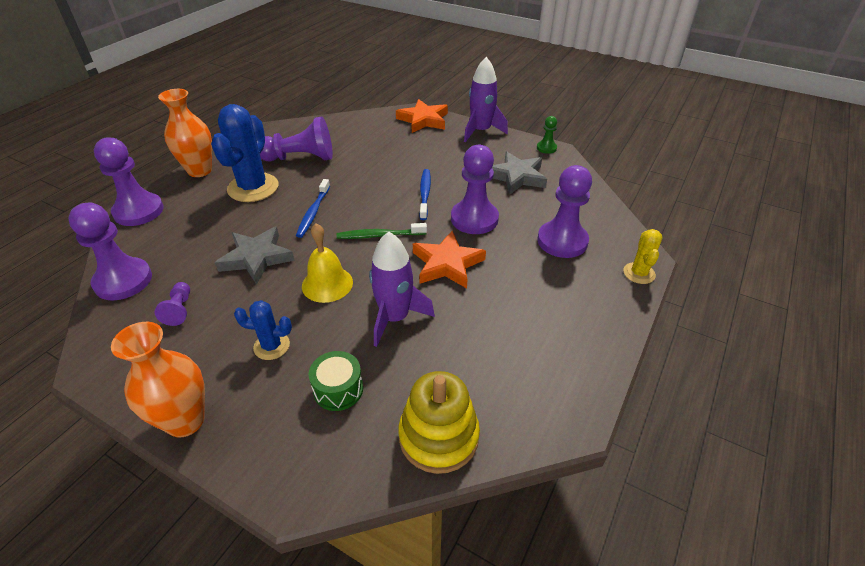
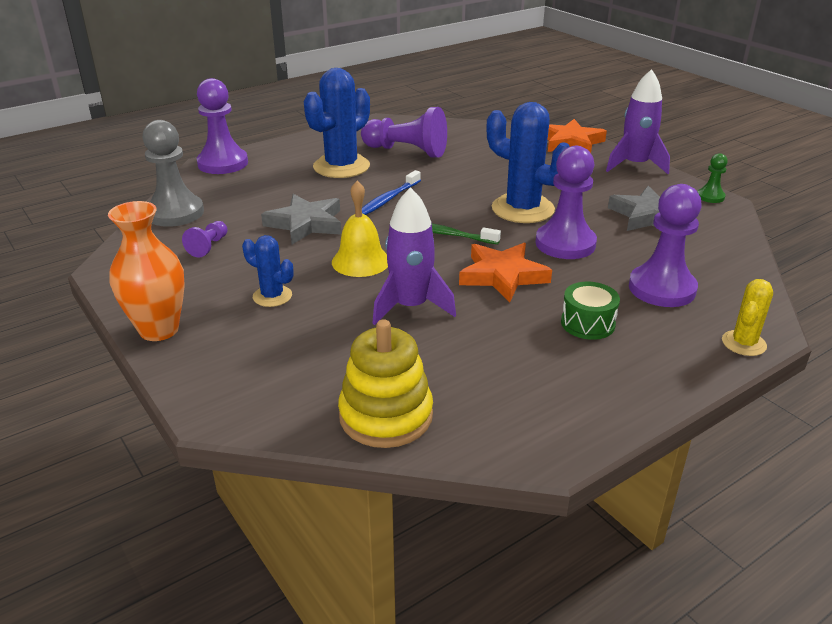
camera: 25 degrees right, 10 degrees down
(123, 281) = (175, 213): purple pawn -> grey pawn
(200, 171) = (299, 143): orange vase -> none
(338, 389) = (312, 347): green drum -> green drum (587, 323)
(425, 194) = (522, 209): blue toothbrush -> blue cactus

